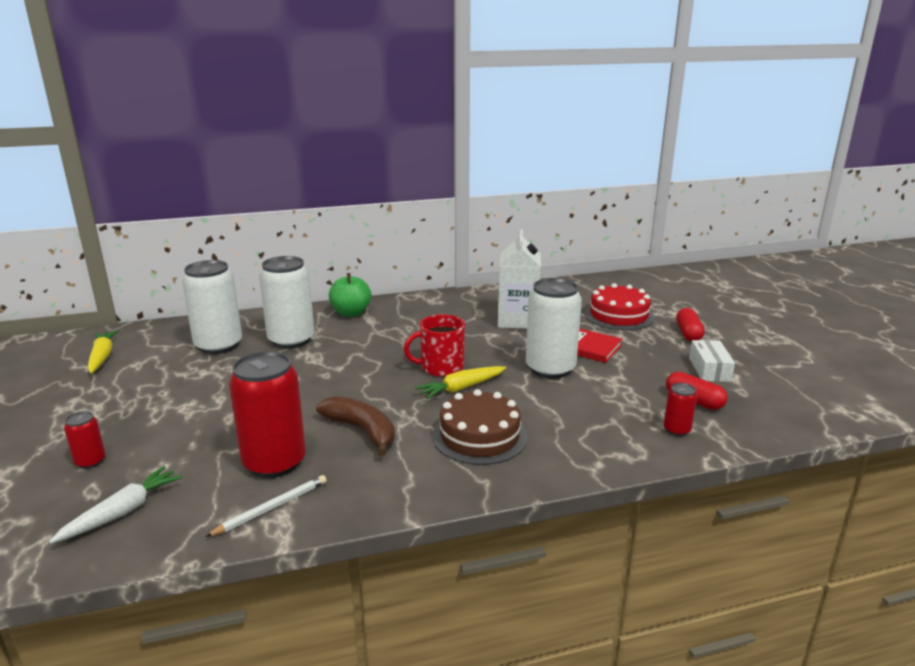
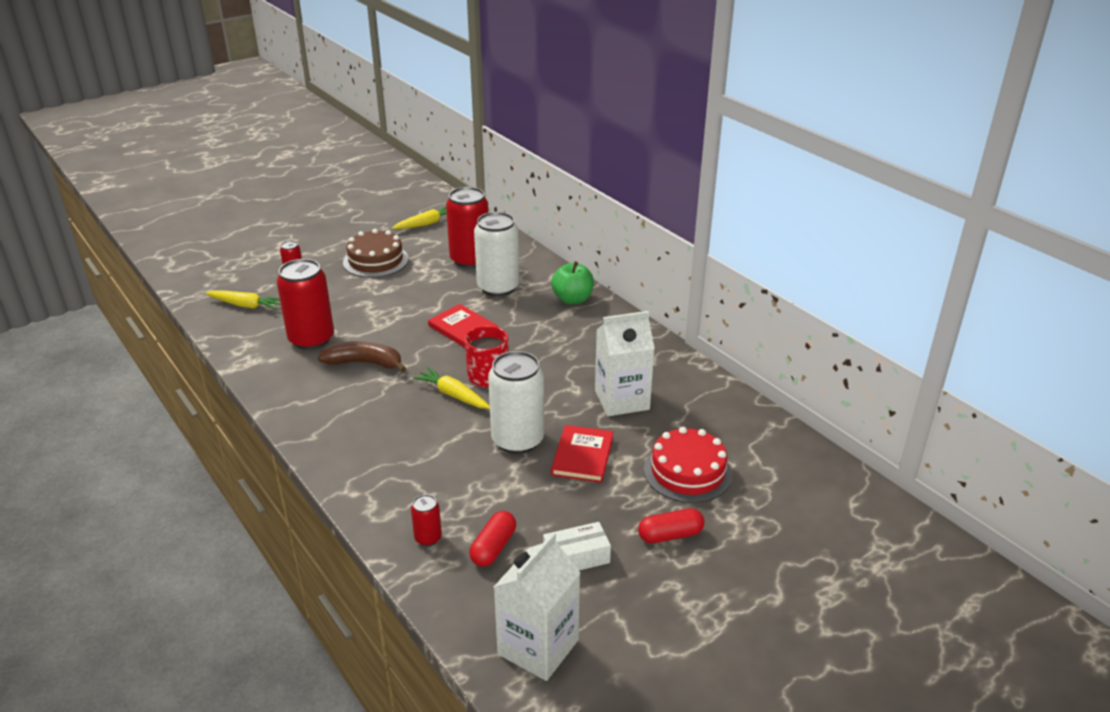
camera: 70 degrees right, 10 degrees up
(122, 512) = (246, 305): white carrot -> yellow carrot
(218, 345) = (470, 260): white can -> red can
(271, 508) = (260, 354): white pencil -> none
(348, 367) = (463, 329): none -> red book
(362, 431) = (364, 363): brown banana -> brown banana turned 105 degrees counterclockwise
(479, 436) = (376, 421): brown cake -> brown cake (375, 261)
(811, 400) = (538, 647): none -> white carton

